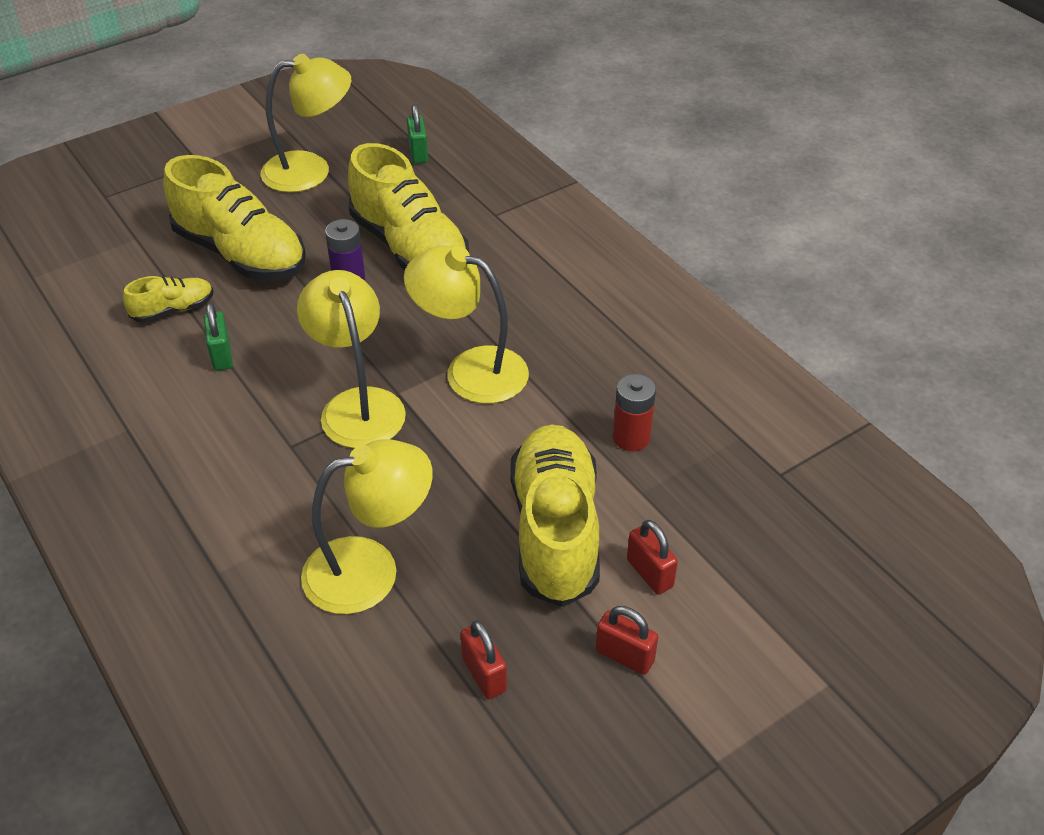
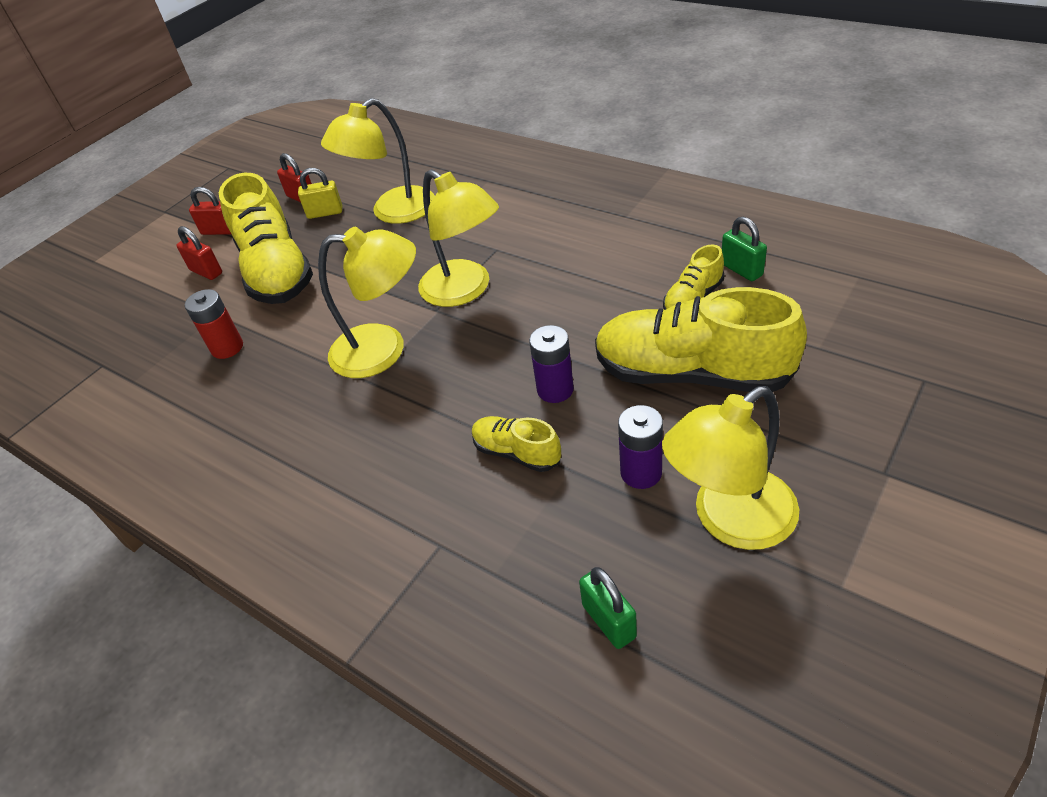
camera: 165 degrees right, 0 degrees up
(222, 355) = (609, 282): green padlock -> green padlock (741, 270)
(337, 209) = (641, 472): none -> purple battery
(410, 248) = (517, 453): yellow shoe -> yellow shoe, size x0.48
(460, 617) = (325, 213): none -> yellow padlock

